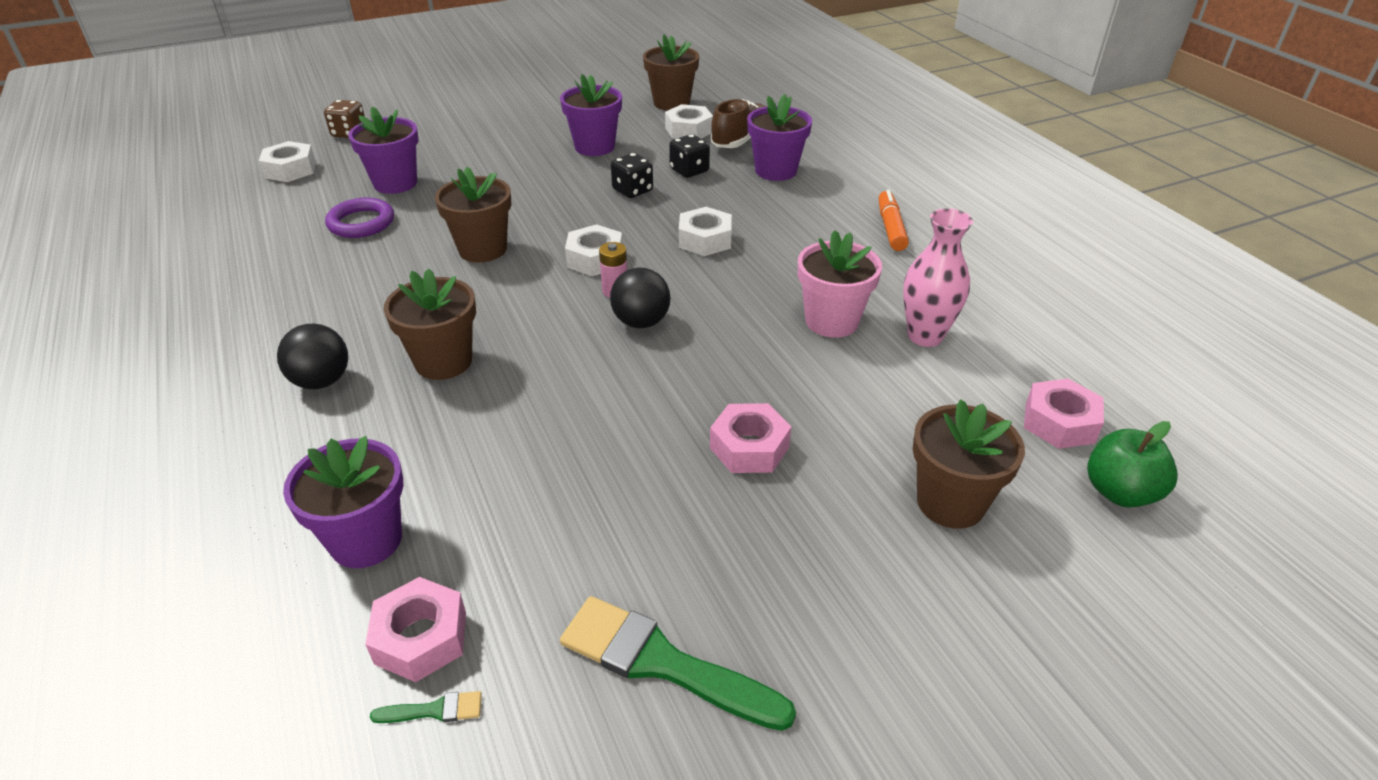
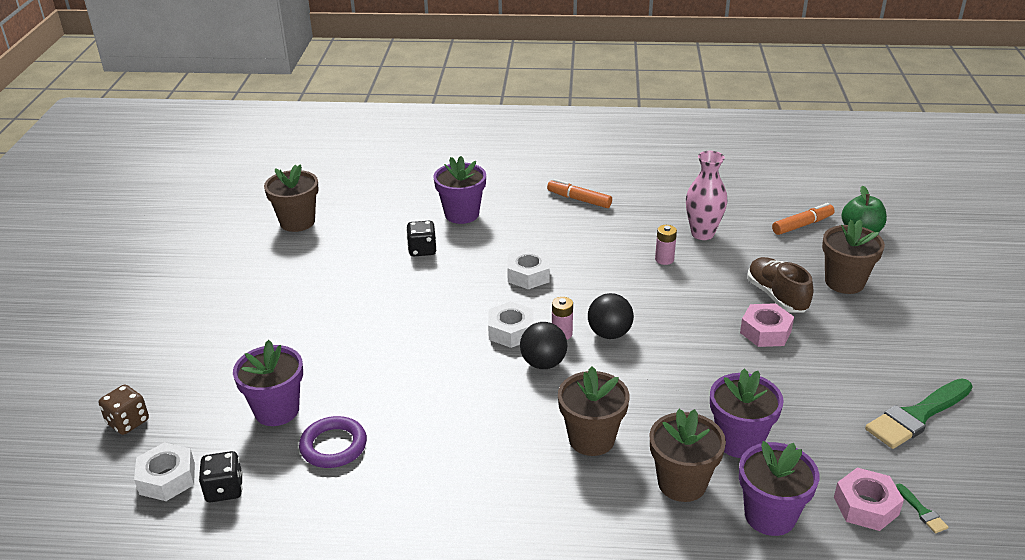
camera: 60 degrees left, 5 degrees down
(322, 381) = (572, 511): black ball -> black ball (543, 363)
(434, 710) = (922, 511): green brush -> green brush turned 135 degrees clockwise
(482, 249) = (446, 383): brown flower pot -> brown flower pot (682, 483)
(594, 147) = (332, 282): purple flower pot -> purple flower pot (739, 441)
(632, 190) = (426, 285): black dice -> black dice (224, 489)
(689, 130) = (356, 229): white nut -> none
(742, 140) = (400, 212): brown shoe -> brown shoe (776, 296)
(831, 321) = (664, 259): pink flower pot -> pink battery
(1059, 423) = (802, 225): pink nut -> orange marker

